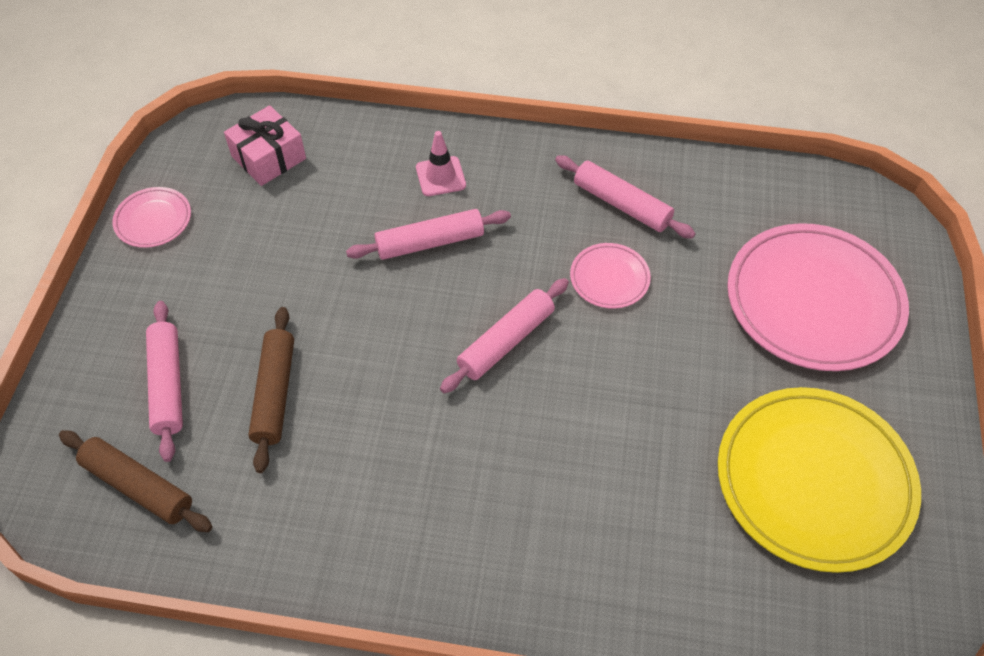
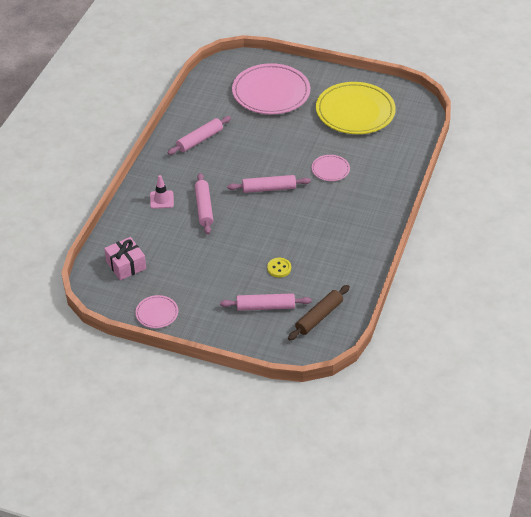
camera: 80 degrees left, 10 degrees down
(274, 393) = (279, 268): brown rolling pin -> yellow button
(506, 341) = (269, 188): pink rolling pin -> pink rolling pin turned 60 degrees counterclockwise
(609, 278) = (242, 151): pink plate -> pink plate (330, 169)

